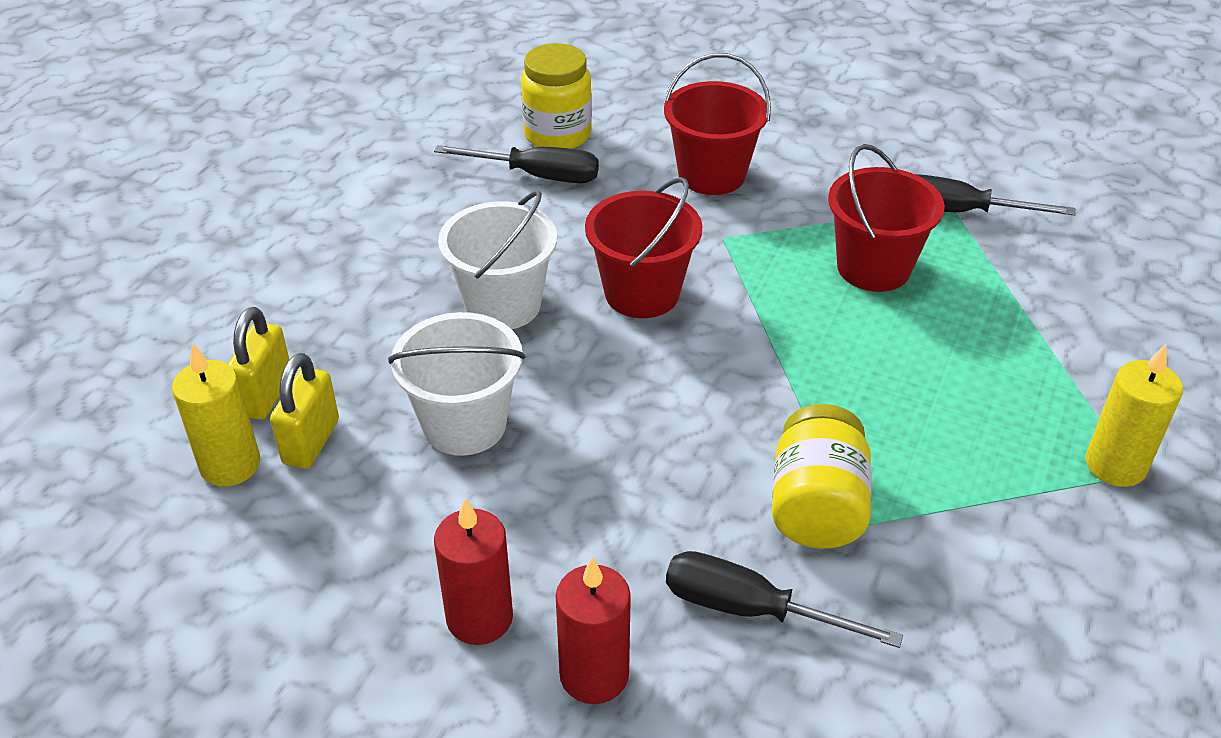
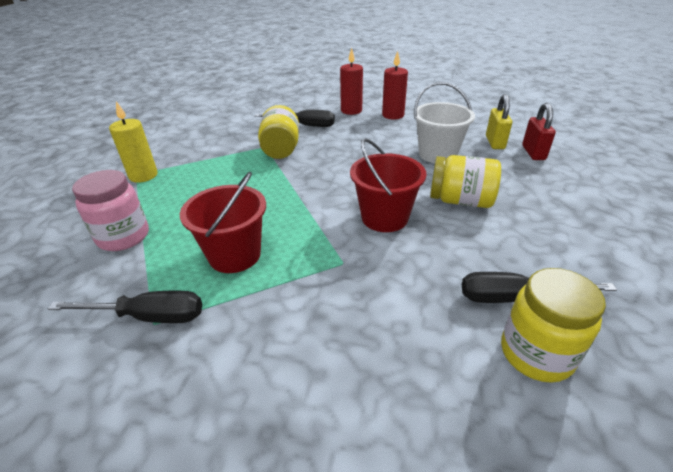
camera: 170 degrees right, 5 degrees down
(230, 465) = (517, 134): yellow candle -> none
(266, 395) = (533, 153): yellow padlock -> red padlock
(503, 305) = (460, 201): white bucket -> yellow jar
(712, 175) = (366, 324): red bucket -> none
(1059, 320) = (123, 237): none -> pink jar

